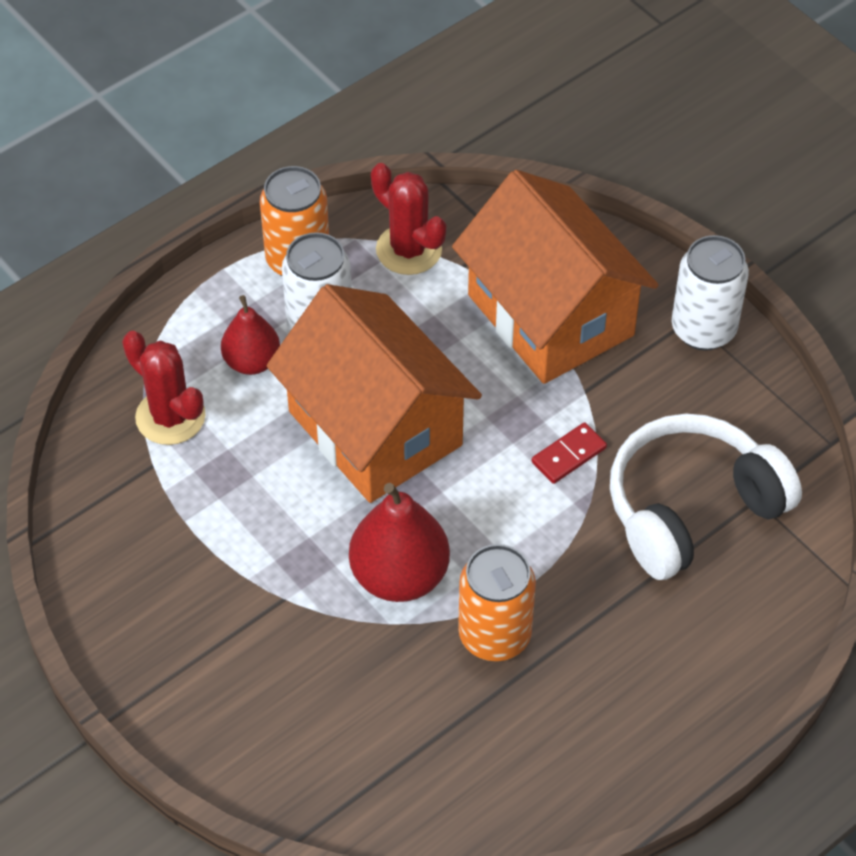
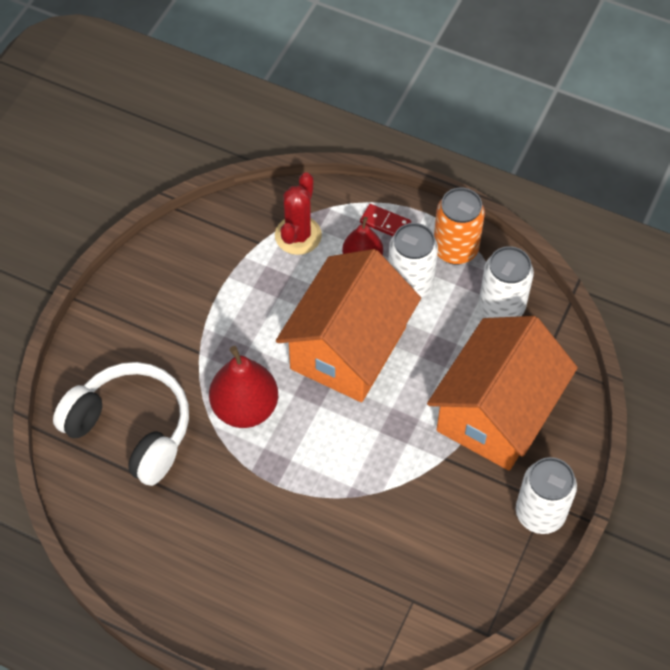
camera: 65 degrees right, 5 degrees up
(409, 250) = (501, 307): red cactus -> white can
(494, 635) = (227, 479): orange can -> none
(568, 455) = (387, 468): red domino -> red domino (385, 223)
(691, 508) = (383, 561): white headphones -> white headphones (131, 429)

